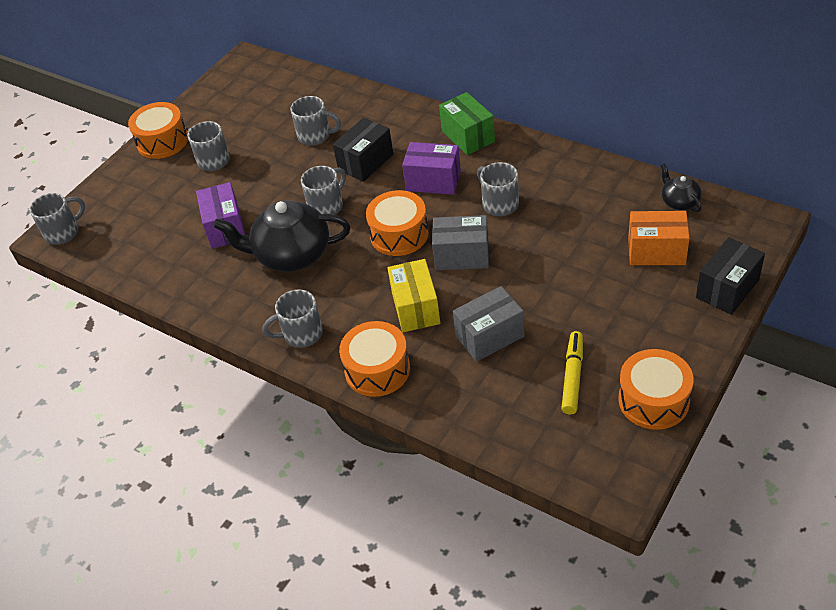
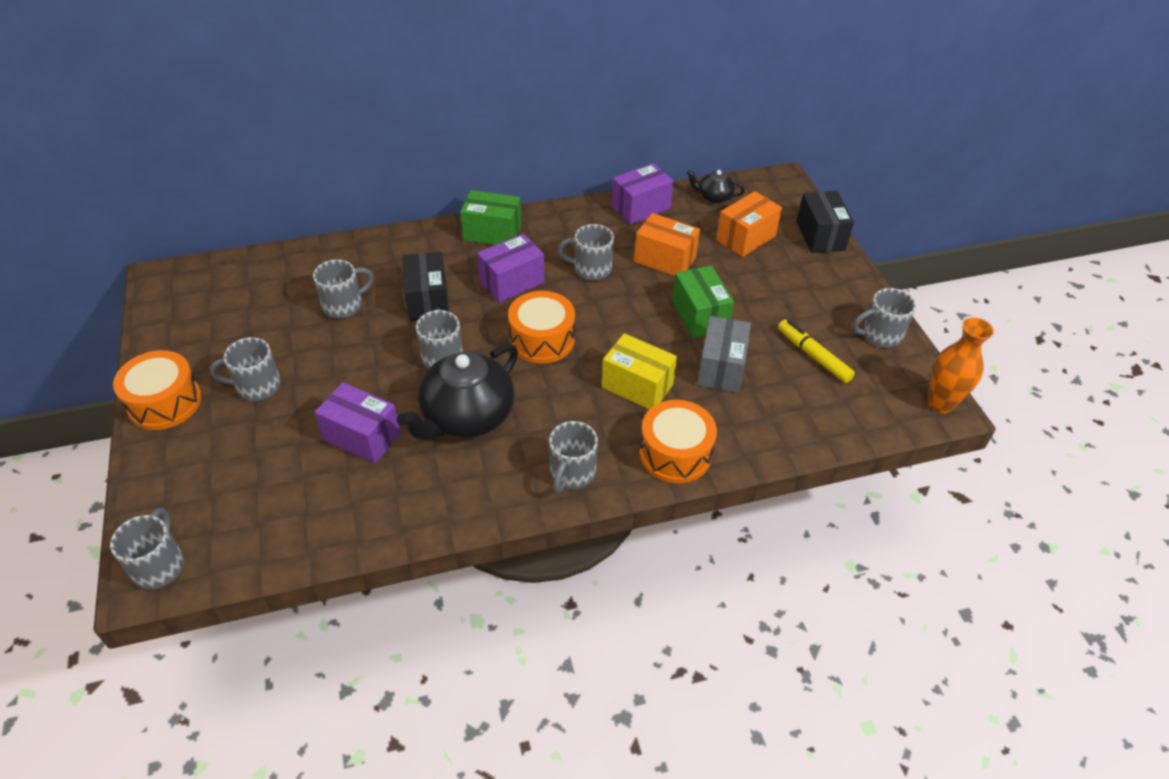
camera: 55 degrees left, 0 degrees up
(462, 256) = (617, 324): grey box -> none
(529, 288) = (699, 316): none -> green box
(564, 229) = (665, 260): none -> orange box
(604, 177) = (640, 208): none -> purple box
(621, 486) = (940, 404): none -> orange vase
(653, 400) = (880, 335): orange drum -> grey mug

